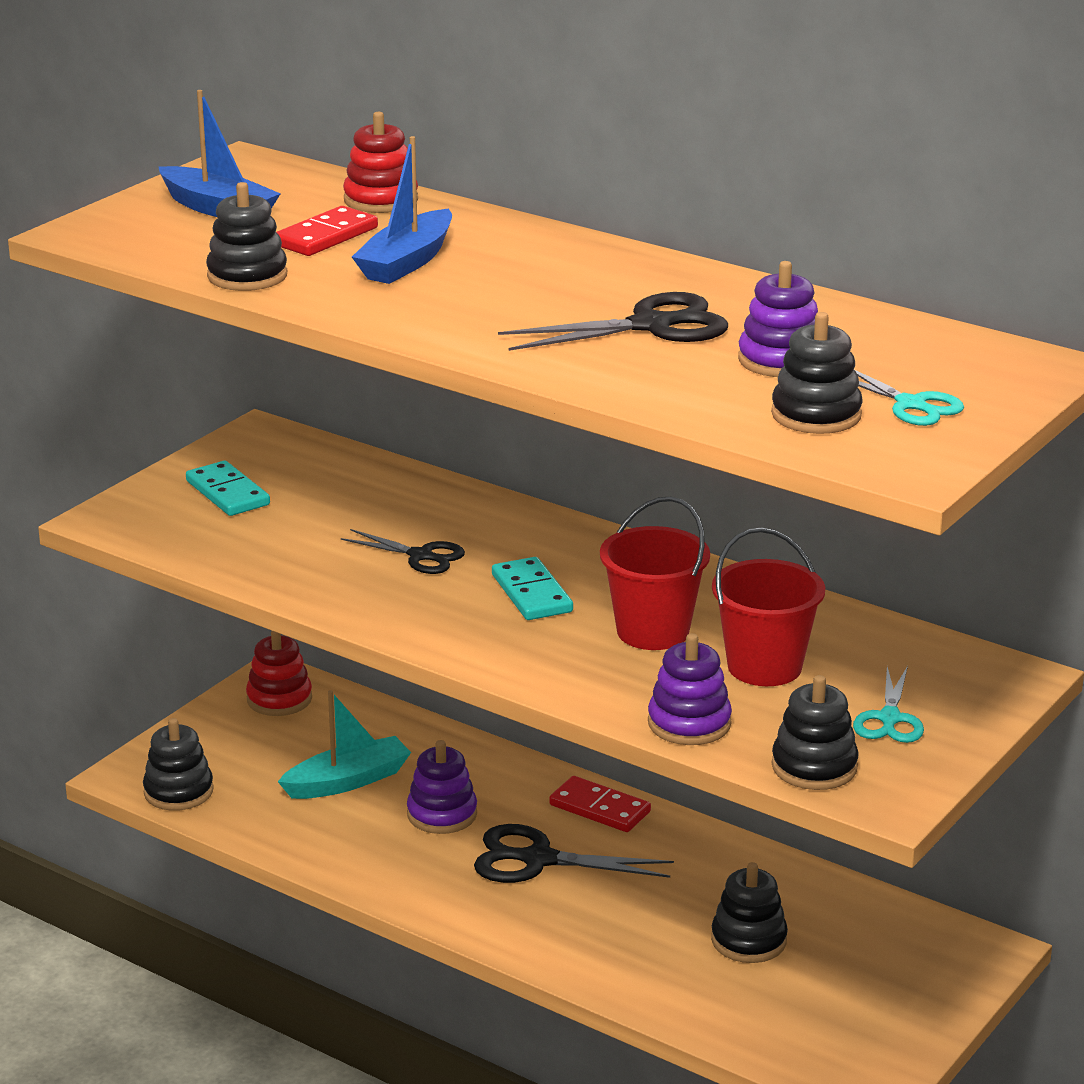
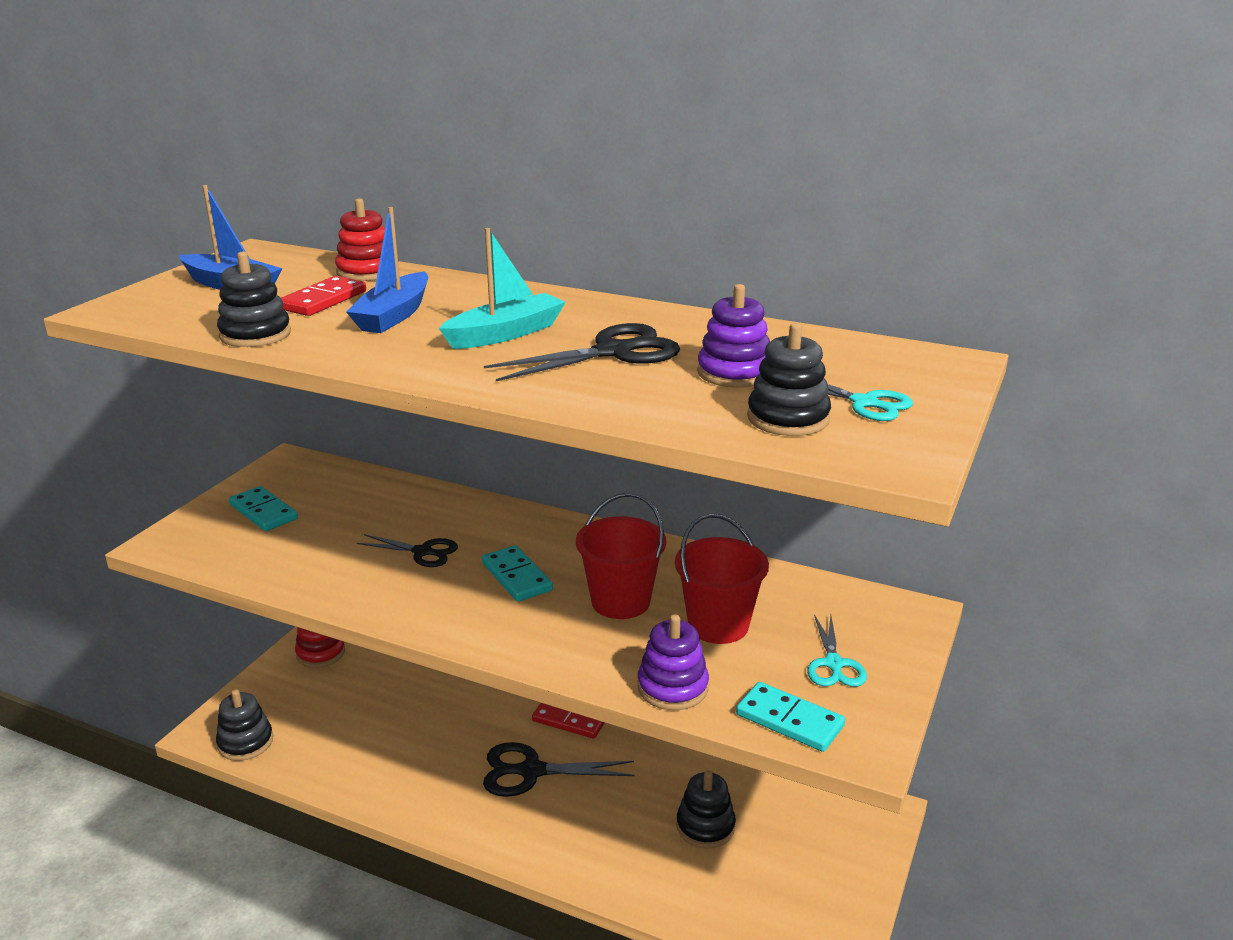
camera: 10 degrees left, 0 degrees up
(347, 781) = (377, 718): turquoise boat -> turquoise boat (505, 334)
(442, 814) = (452, 739): purple stacking toy -> none
(814, 767) = (789, 720): black stacking toy -> turquoise domino

